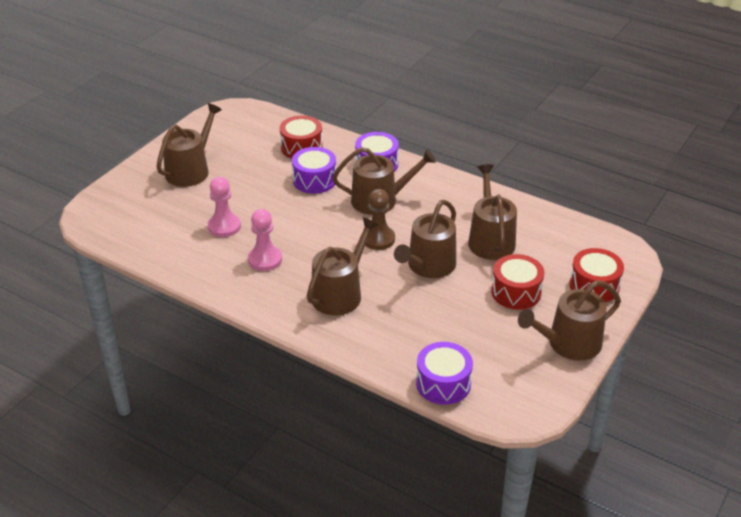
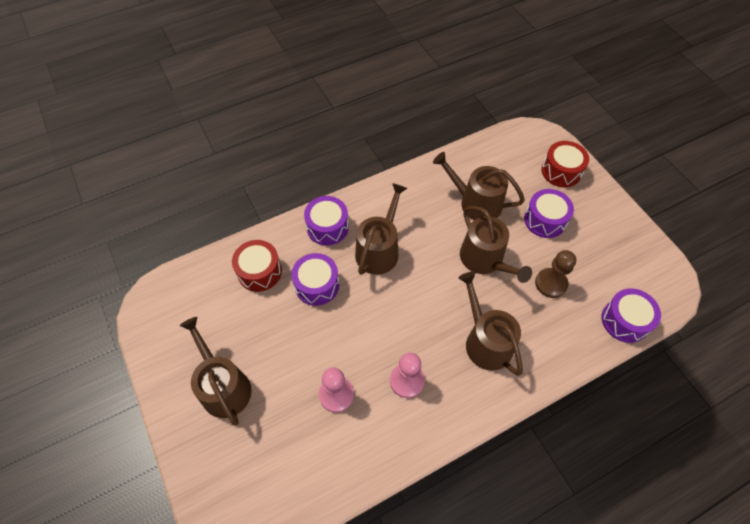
camera: 60 degrees left, 20 degrees up
(378, 239) = (430, 277): brown pawn -> brown pawn (551, 283)
(516, 292) = (545, 220): red drum -> purple drum
(568, 344) = (614, 220): brown watering can -> none

